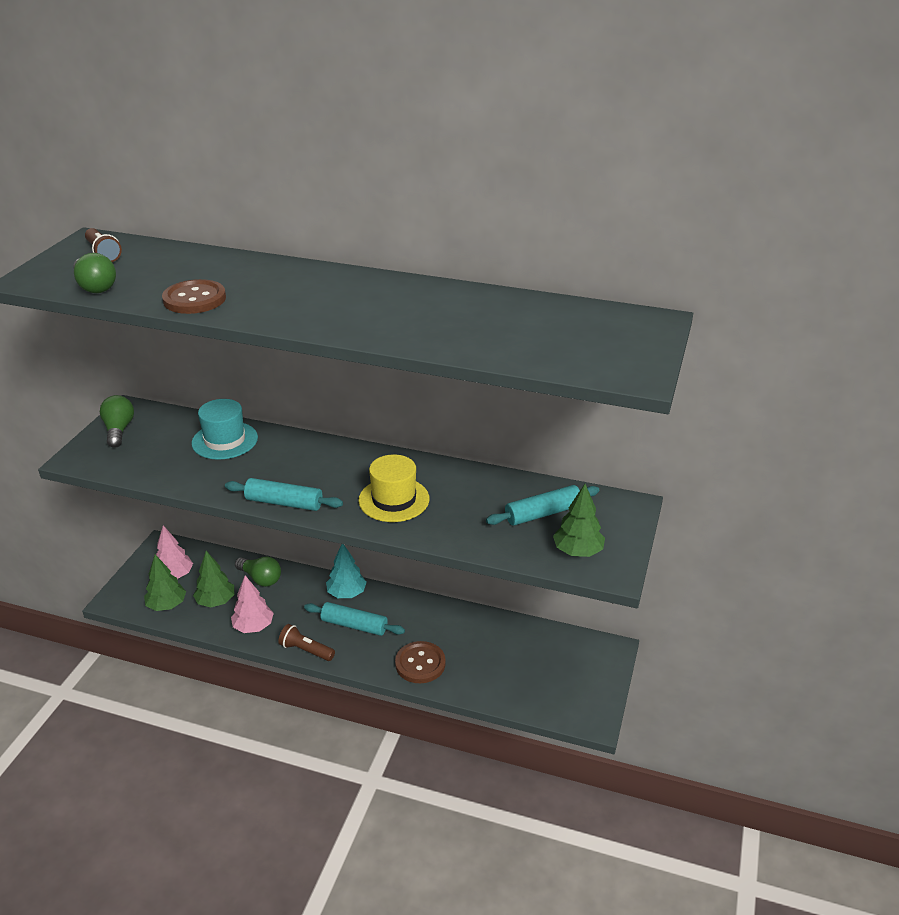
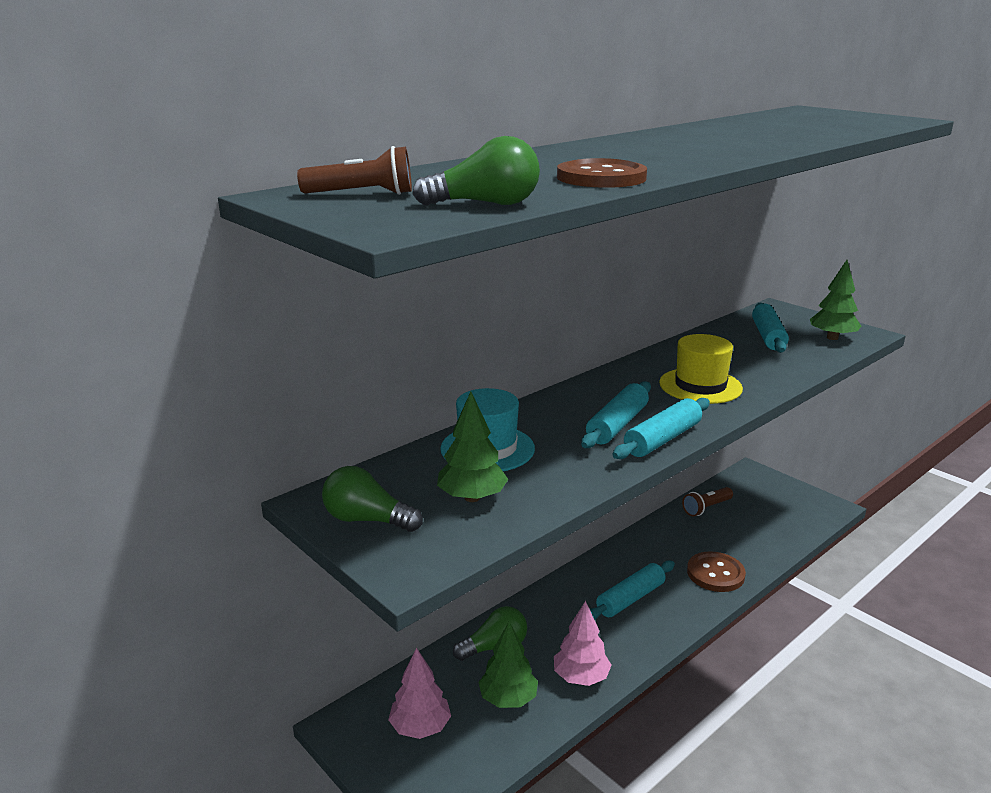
camera: 60 degrees left, 10 degrees down
(167, 605) = (478, 751): green tree -> green tree (472, 497)
(294, 479) = (617, 425): none -> turquoise rolling pin
(305, 650) = (650, 646): brown flashlight -> brown flashlight (706, 508)
(346, 593) = (574, 589): turquoise tree -> none

